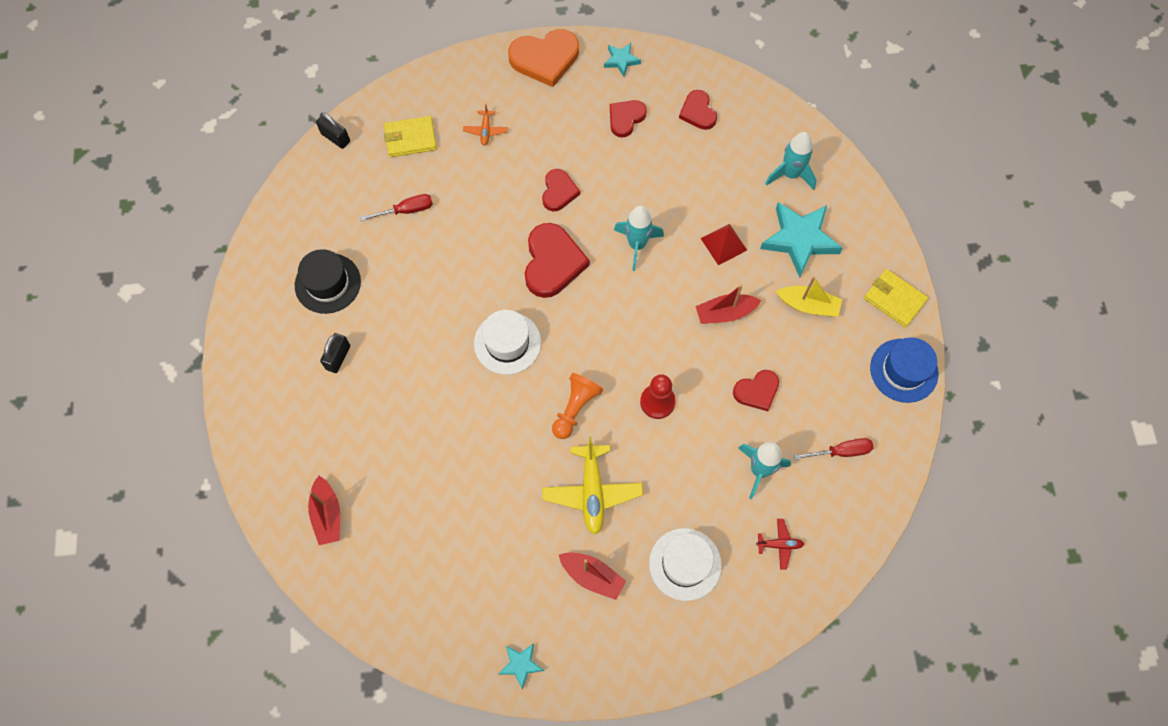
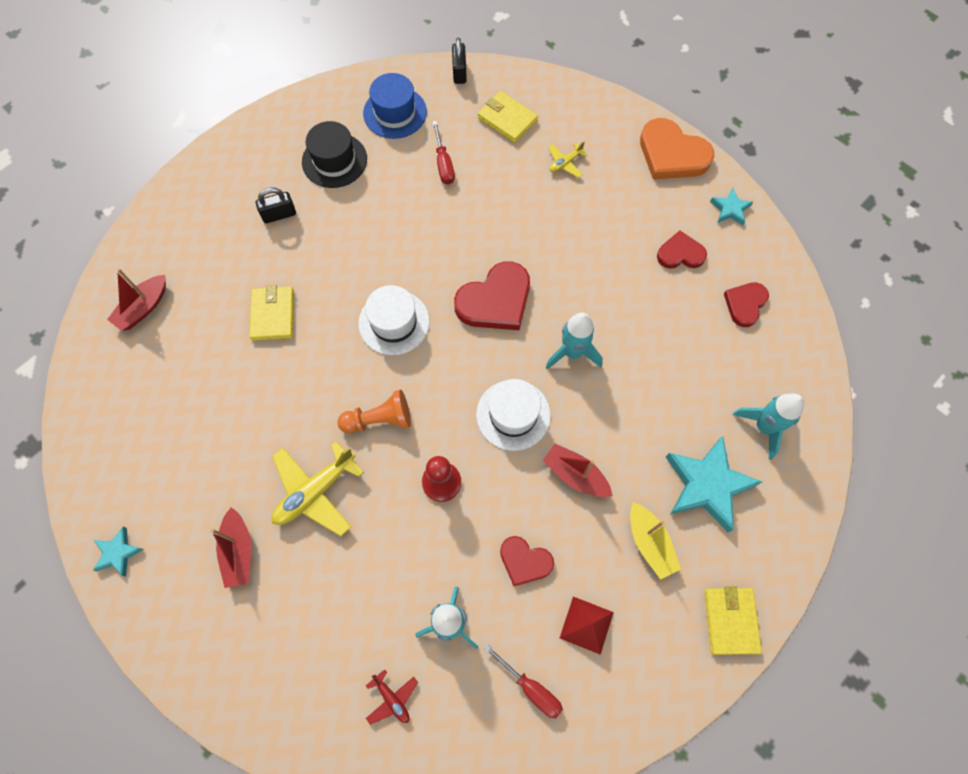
camera: 50 degrees right, 0 degrees up
(406, 210) = (443, 164): red screwdriver -> red screwdriver turned 45 degrees clockwise
(423, 422) = (273, 315): none -> yellow wallet
(485, 130) = (565, 163): orange plane -> yellow plane
(559, 192) = (563, 256): red heart -> none
(685, 564) = (308, 624): white hat -> white hat (513, 415)
(723, 244) = (640, 422): red pyramid -> red pyramid (586, 625)
(904, 370) = (665, 687): blue hat -> blue hat (395, 112)

